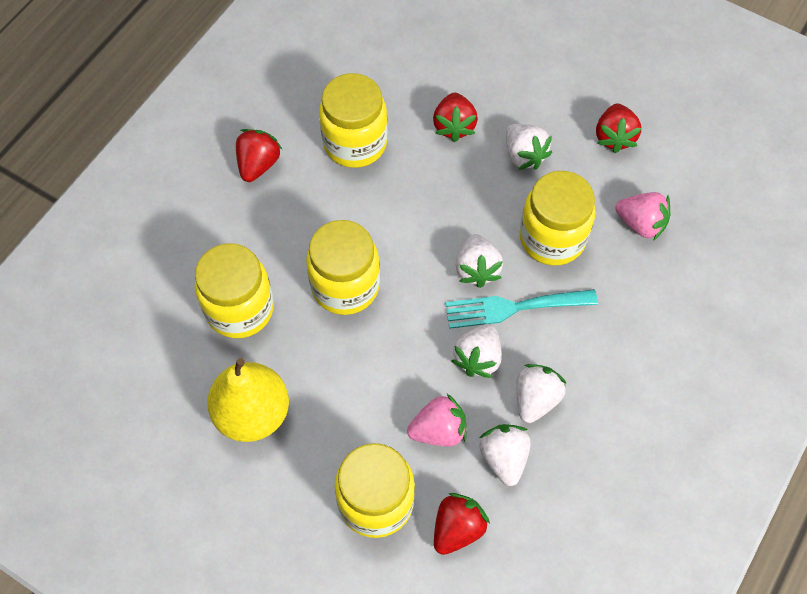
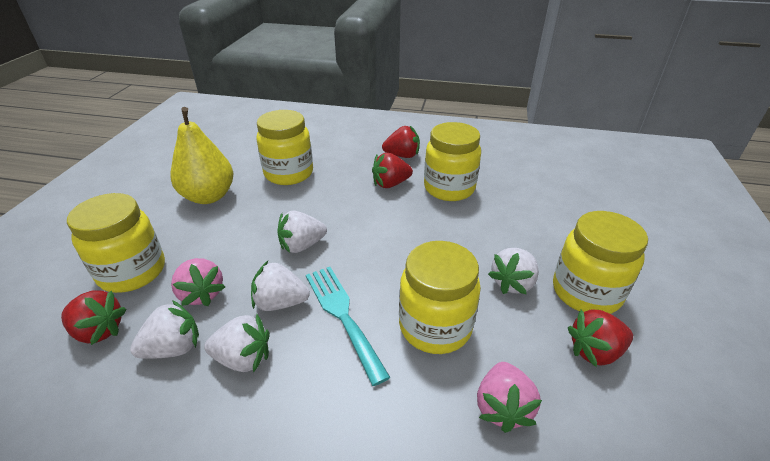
camera: 70 degrees right, 25 degrees down
(345, 286) = (324, 212): yellow jar -> yellow jar (586, 292)
(454, 126) = (506, 232): red strawberry -> red strawberry (390, 184)
(477, 269) = (373, 280): white strawberry -> white strawberry (302, 245)

